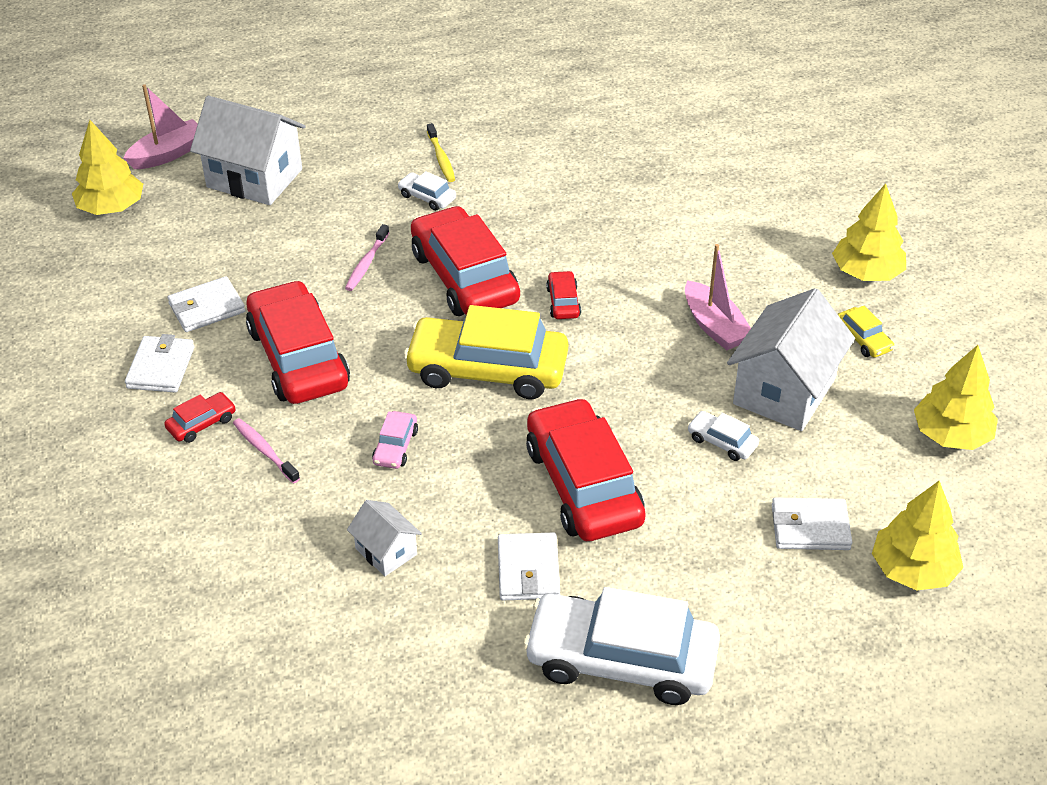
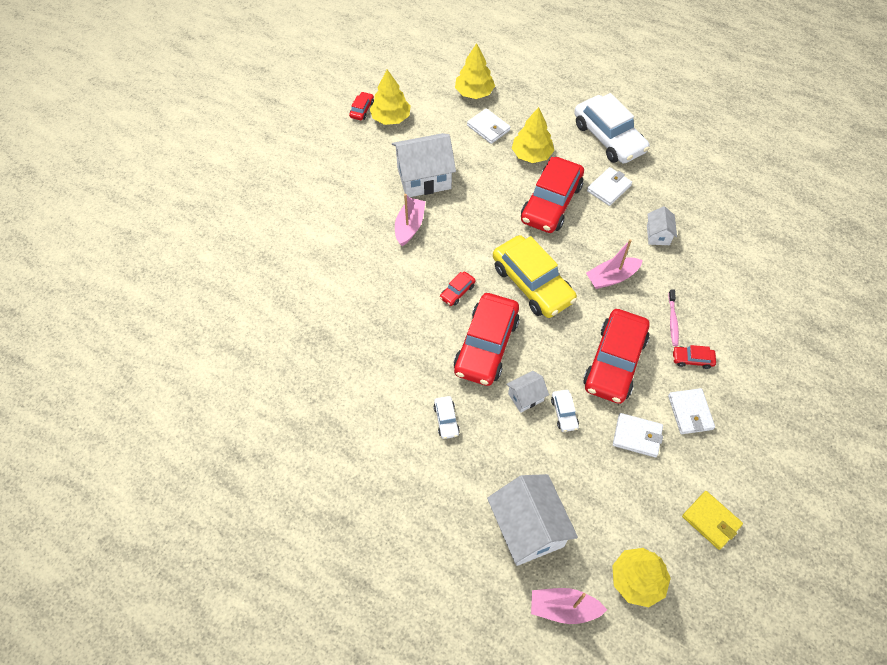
camera: 135 degrees left, 15 degrees up
(64, 291) = (711, 521): none -> yellow wallet
(161, 367) = (690, 412): white wallet -> white wallet turned 60 degrees counterclockwise
(366, 263) = (525, 397): pink toothbrush -> white house
(395, 447) = (611, 277): pink car -> pink boat
(441, 158) = (405, 446): yellow toothbrush -> none
(722, 442) = (476, 178): white car -> white car (564, 413)
(863, 339) = (361, 173): yellow car -> none
(866, 273) = (311, 198): yellow tree -> yellow tree (531, 155)
(1003, 416) = (362, 110): none -> red car

